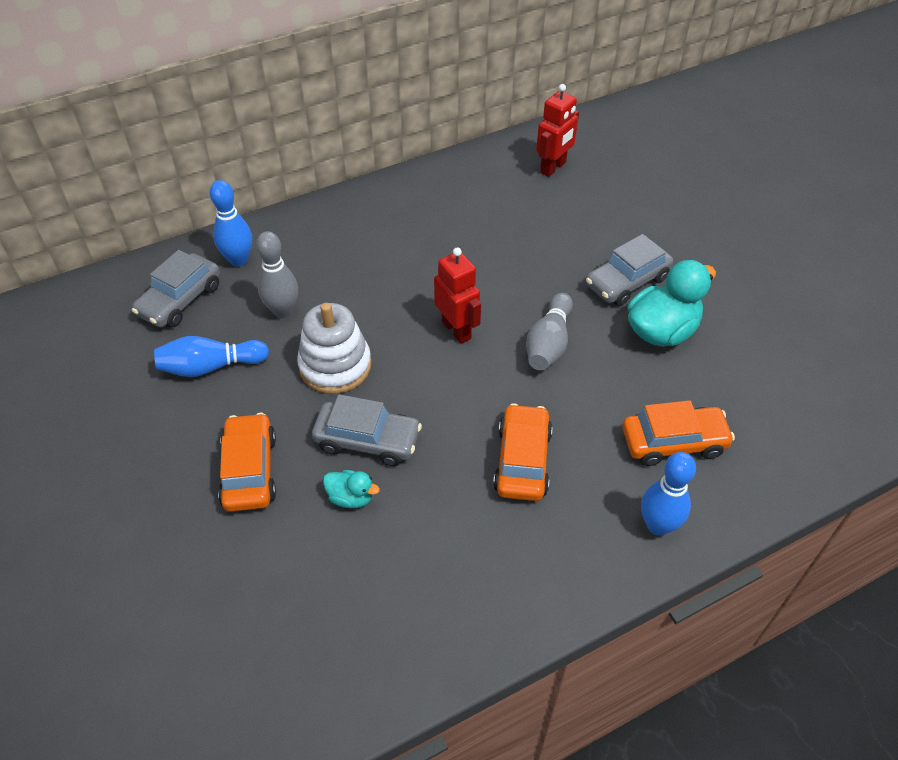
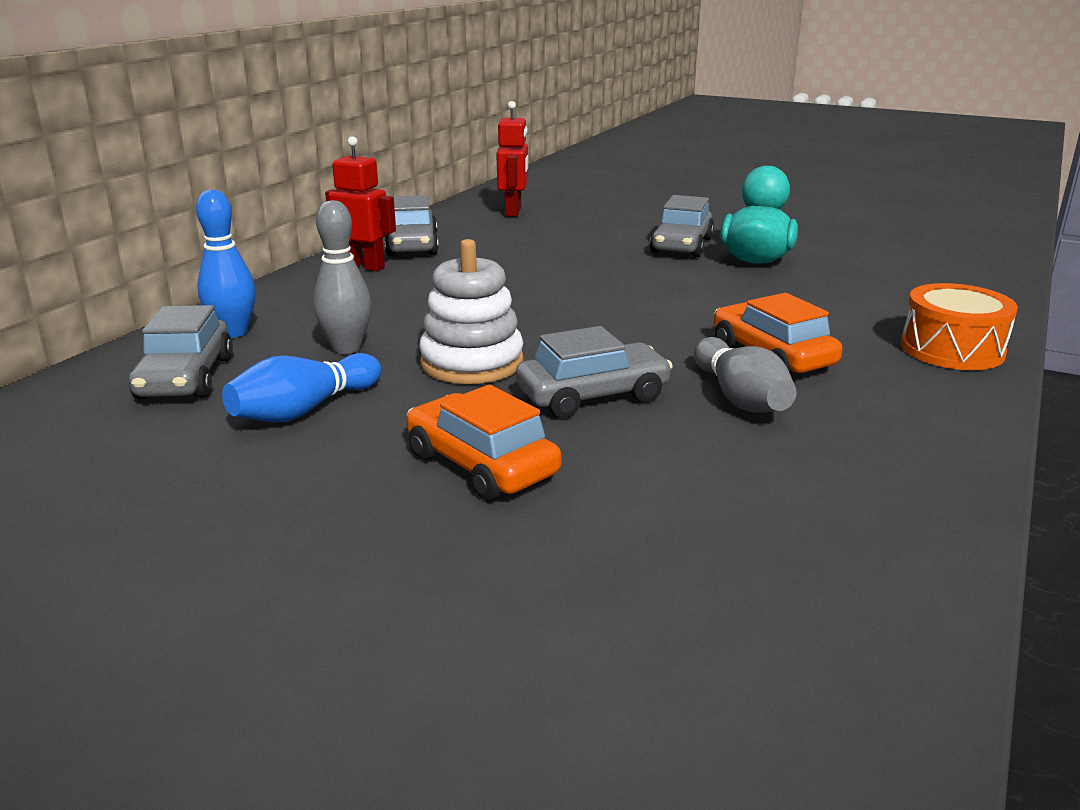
camera: 35 degrees left, 25 degrees down
(351, 497) = (641, 438): turquoise duck -> none
(433, 191) = (412, 245): none -> grey car
(456, 330) = (570, 307): red robot -> red robot (364, 266)
(549, 343) = (673, 290): grey bowling pin -> grey bowling pin (740, 398)
(658, 525) = (952, 349): blue bowling pin -> orange drum
(673, 442) = (875, 306): orange car -> none

